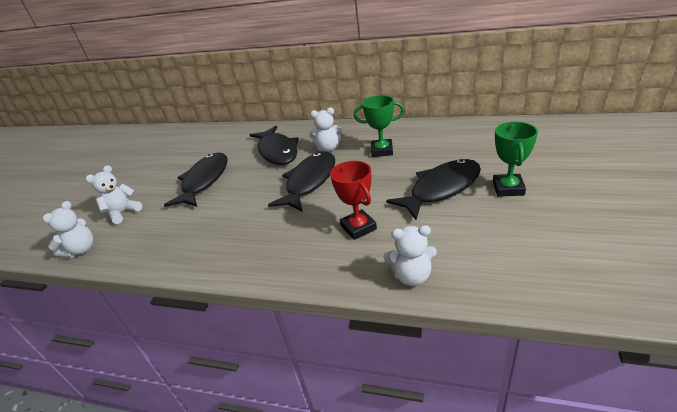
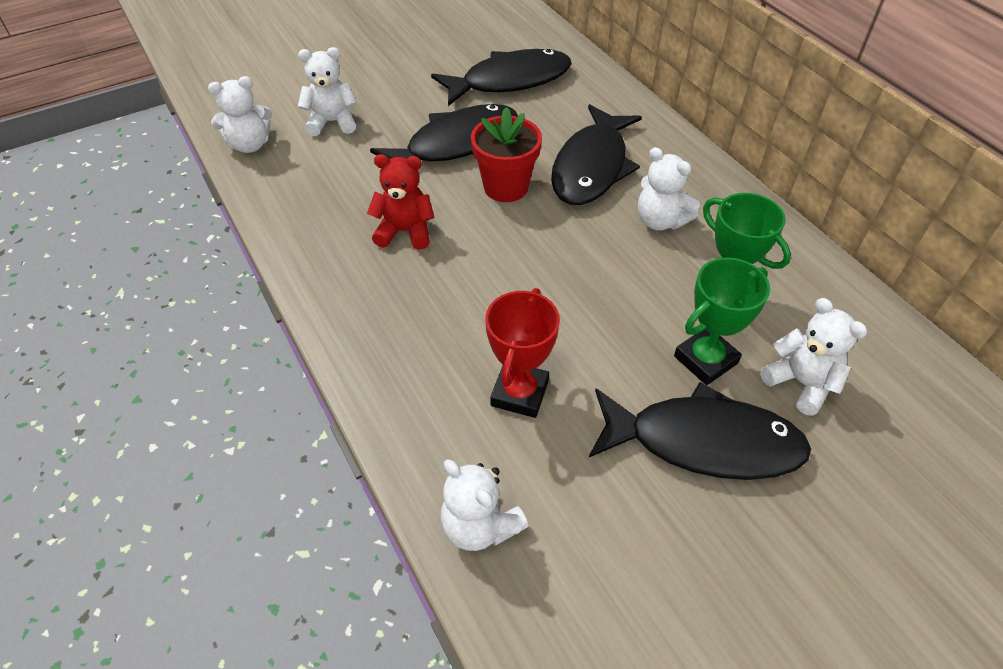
camera: 40 degrees right, 15 degrees up
(224, 220) = (405, 231): none -> red teddy bear
(250, 178) = (506, 187): none -> red flower pot
(309, 182) = (562, 260): black fish -> black fish (509, 81)
(442, 154) = (800, 383): none -> white teddy bear
(508, 188) = (797, 541): green trophy -> green trophy (705, 360)

